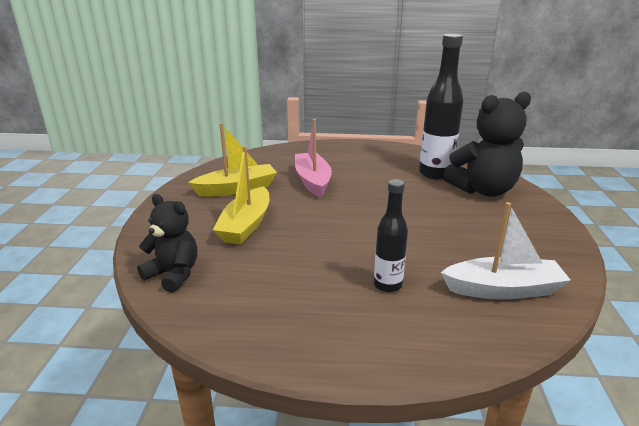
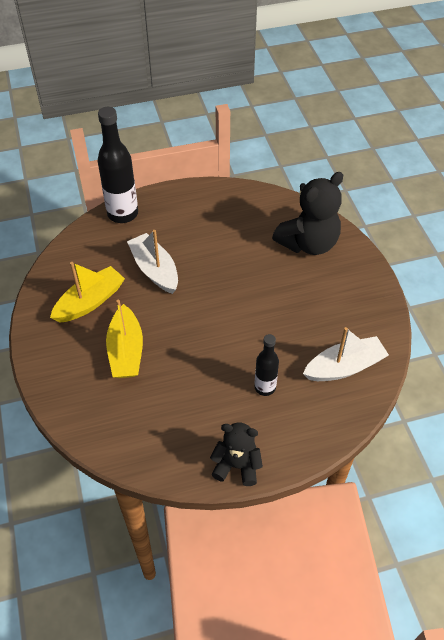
camera: 20 degrees left, 25 degrees up
(173, 274) = (100, 426): black teddy bear -> black teddy bear (237, 465)
(312, 181) = (155, 270): pink boat -> white boat
(435, 174) = (262, 227): black bottle -> black bottle (122, 214)

